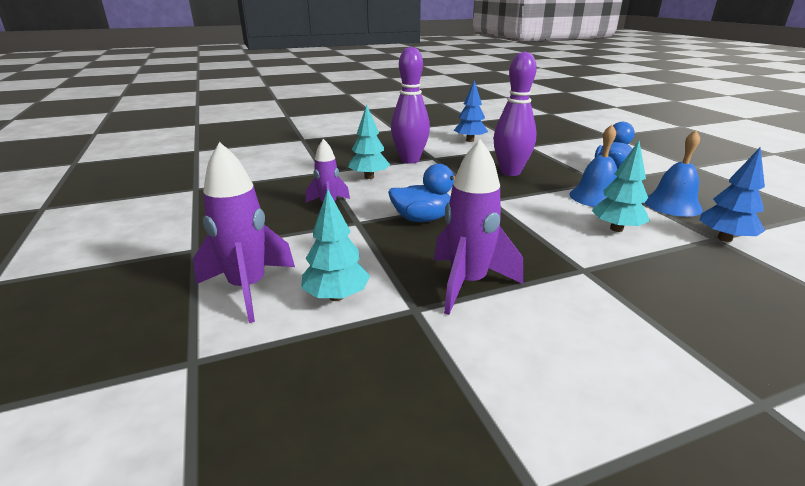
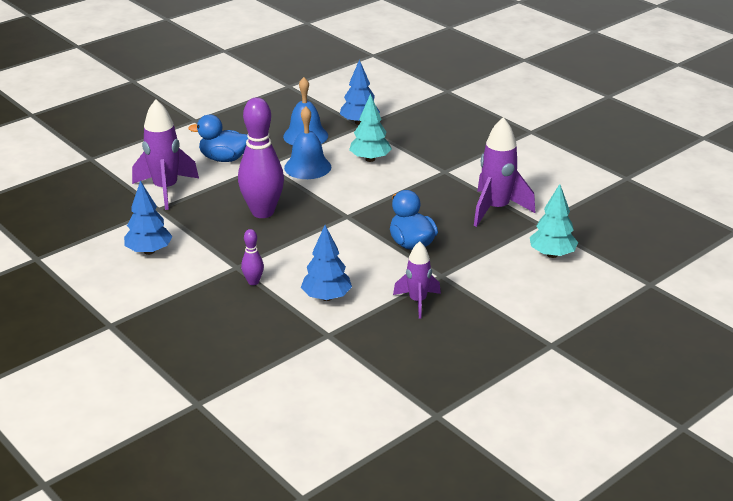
camera: 110 degrees left, 5 degrees up
(248, 288) = (575, 293): purple rocket -> purple rocket (166, 190)
(369, 177) = (326, 297): turquoise tree -> blue tree
(410, 160) = (253, 282): purple bowling pin -> purple bowling pin, size x0.45

